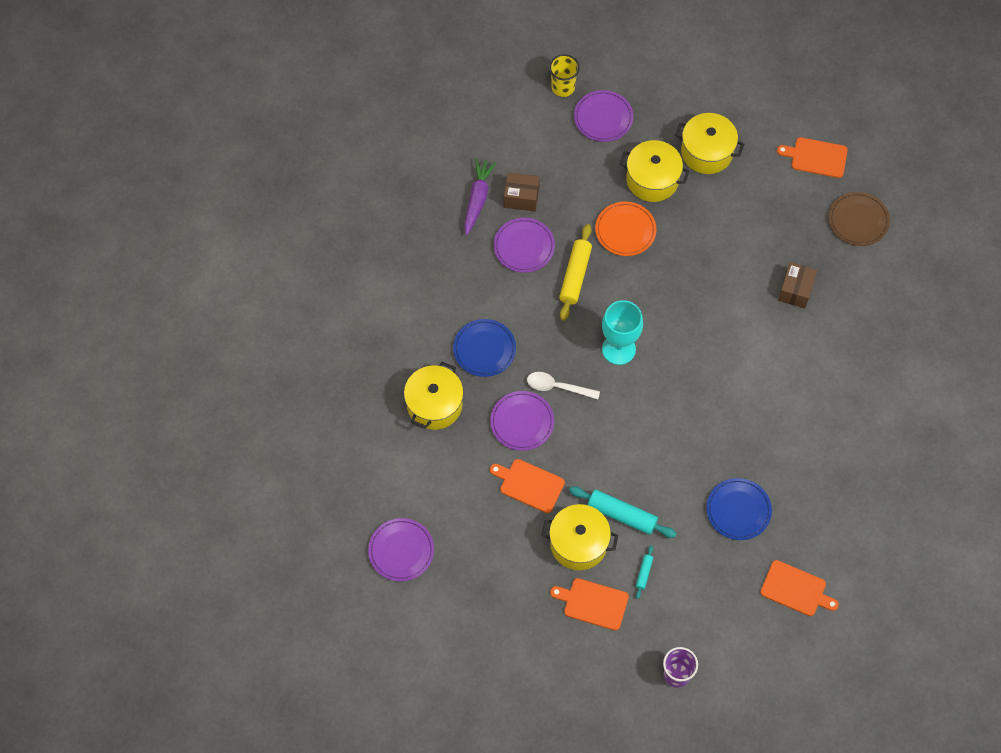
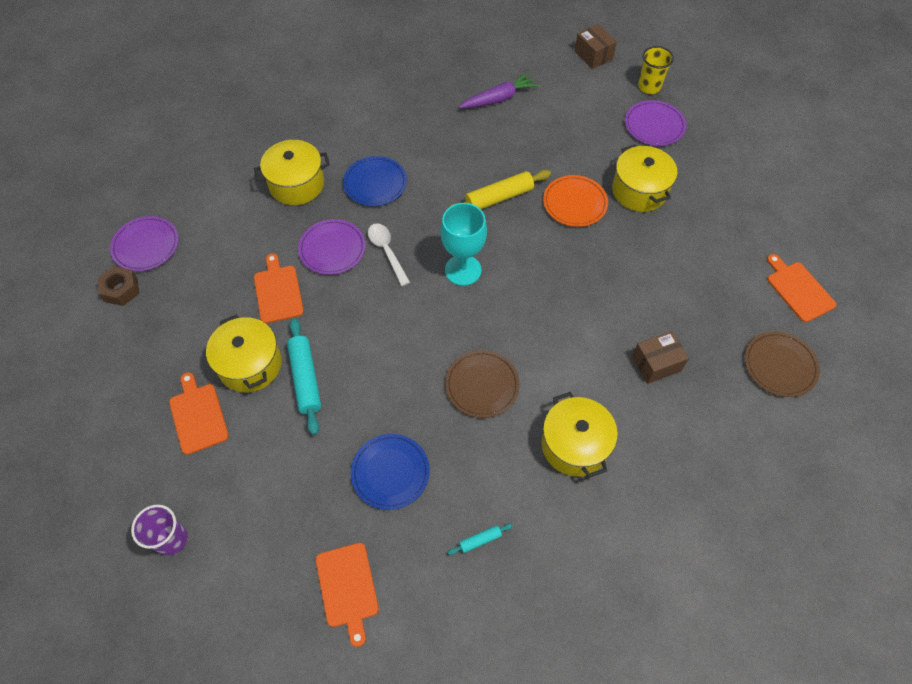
camera: 50 degrees right, 5 degrees down
(431, 592) = (121, 290): none -> brown nut
(521, 197) = (529, 122): brown box -> brown box (593, 55)
(524, 246) = (489, 150): purple plate -> none
(644, 573) = (260, 436): turquoise rolling pin -> turquoise rolling pin (480, 540)
(706, 152) = (707, 209): yellow pot -> yellow pot (574, 445)
(721, 408) = (482, 385): none -> brown plate

